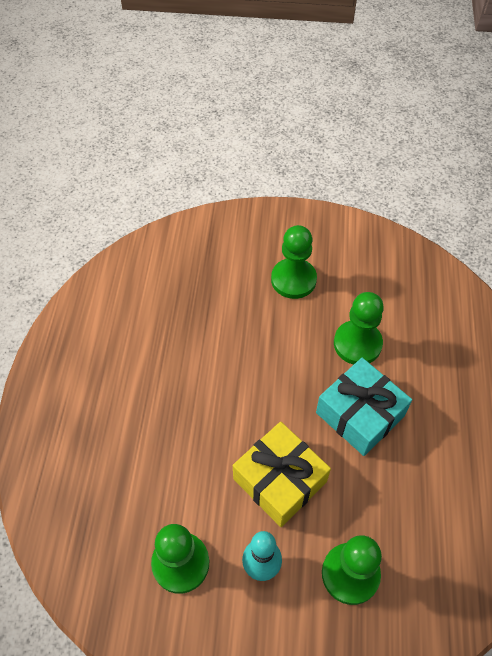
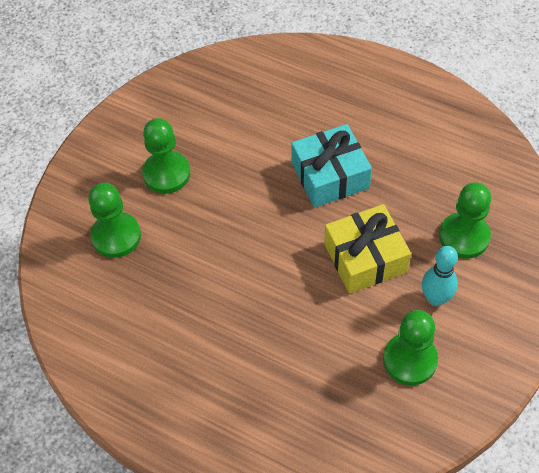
camera: 65 degrees left, 0 degrees up
(357, 344) = (261, 150): green pawn -> green pawn (116, 236)

